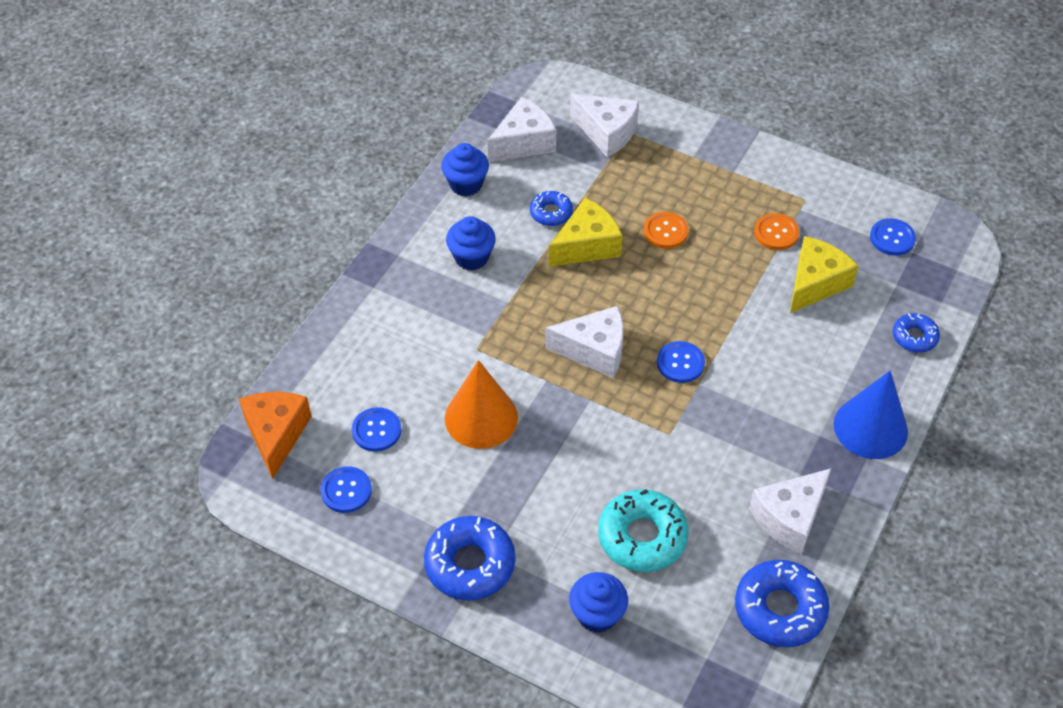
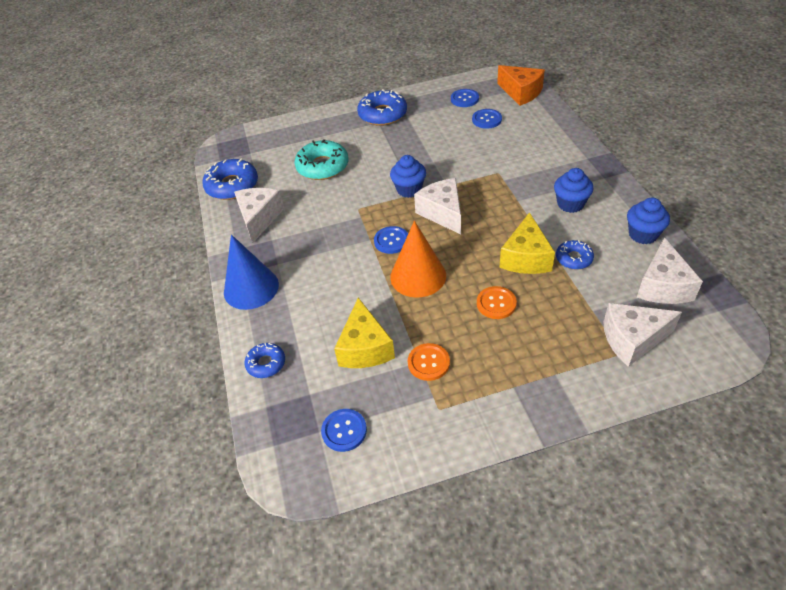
camera: 140 degrees right, 5 degrees down
(481, 417) = (452, 153): orange cone -> orange cone (418, 276)
(594, 350) = (443, 213): white cheese -> white cheese turned 105 degrees clockwise
(597, 614) = (311, 135): blue cupcake -> blue cupcake (409, 190)

